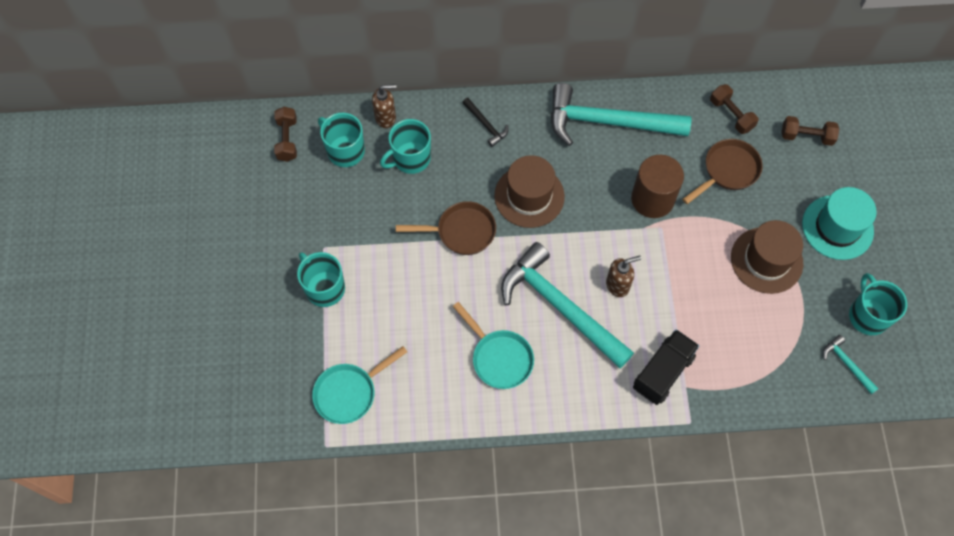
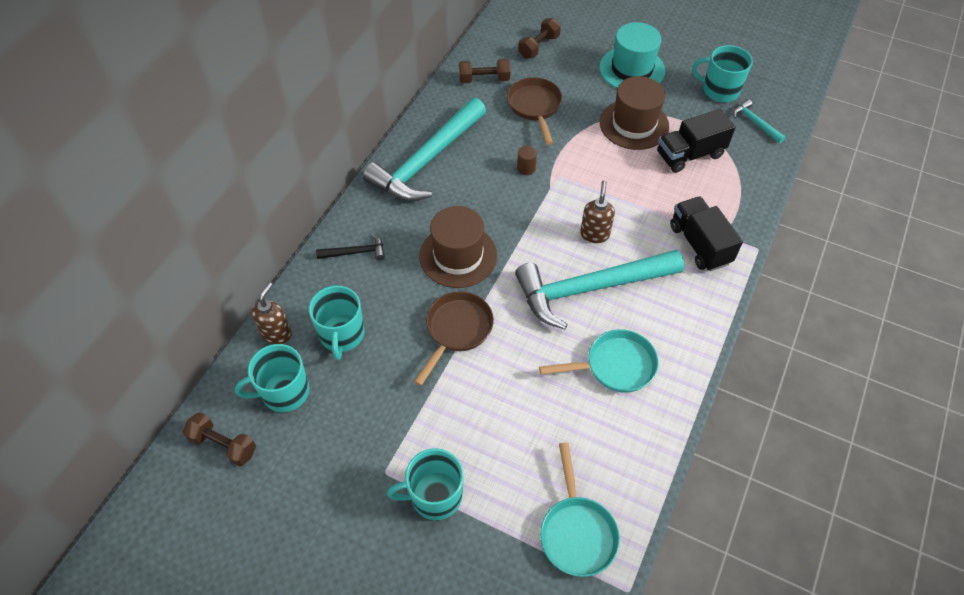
camera: 60 degrees left, 10 degrees down
(652, 199) = (526, 168): brown cylinder -> brown cylinder, size x0.42
(763, 323) = (690, 155): none -> black truck
(847, 364) = (755, 123): turquoise hammer -> turquoise hammer turned 60 degrees clockwise

